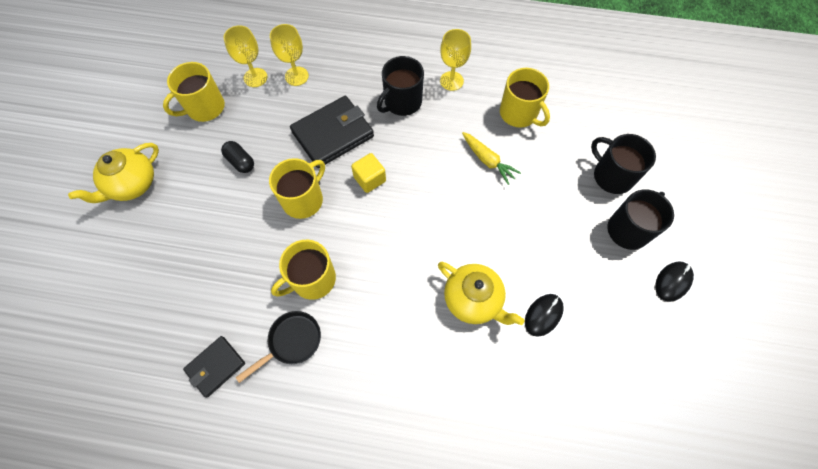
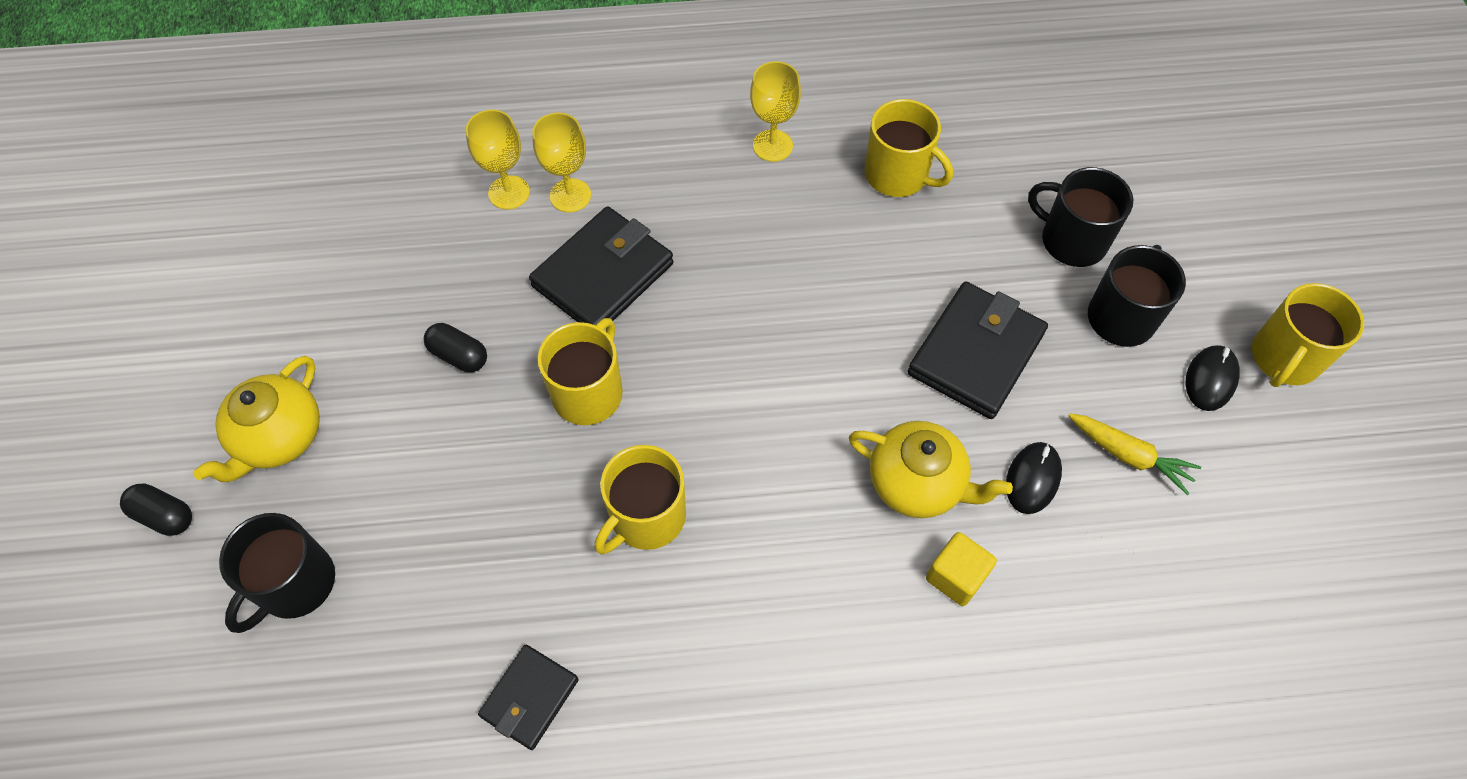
camera: 15 degrees left, 5 degrees down
(61, 213) = (164, 515): none -> black capsule
(204, 108) = (364, 280): yellow mug -> yellow mug (1284, 358)
(255, 77) = (437, 210): yellow goblet -> yellow goblet (570, 195)
(291, 342) = (644, 625): black pan -> none
(369, 179) = (689, 333): yellow cube -> yellow cube (956, 576)
(402, 102) = (702, 197): black mug -> black mug (295, 584)
(488, 161) = (872, 260): yellow carrot -> yellow carrot (1129, 456)
(532, 230) = (976, 353): none -> black wallet

